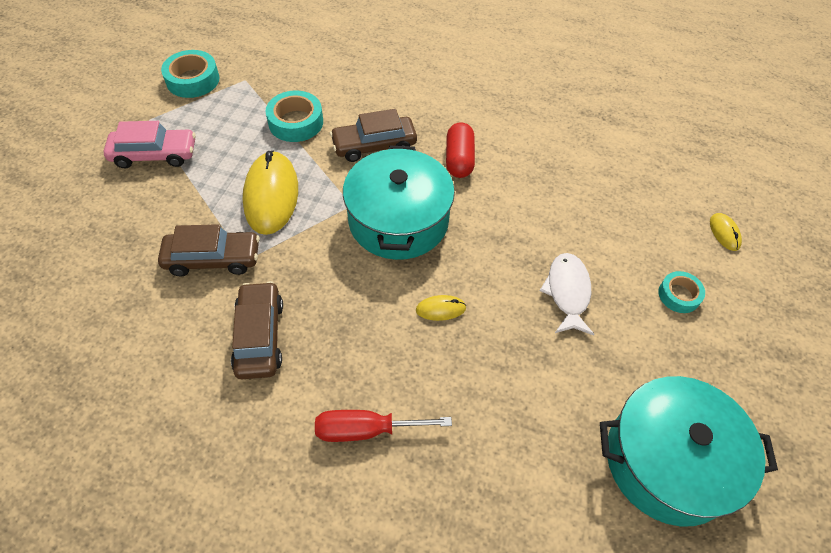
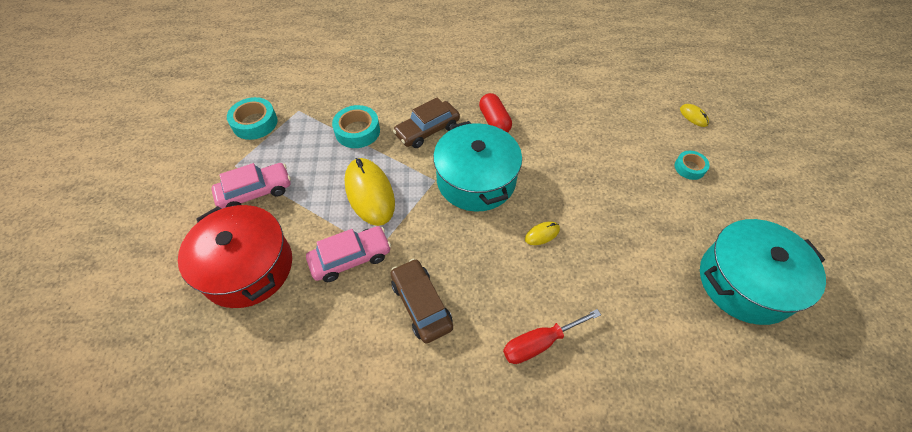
camera: 20 degrees left, 0 degrees up
(105, 231) = (248, 267): none -> red pot
(213, 259) = (351, 258): brown car -> pink car
(567, 292) = (619, 191): white fish -> none

